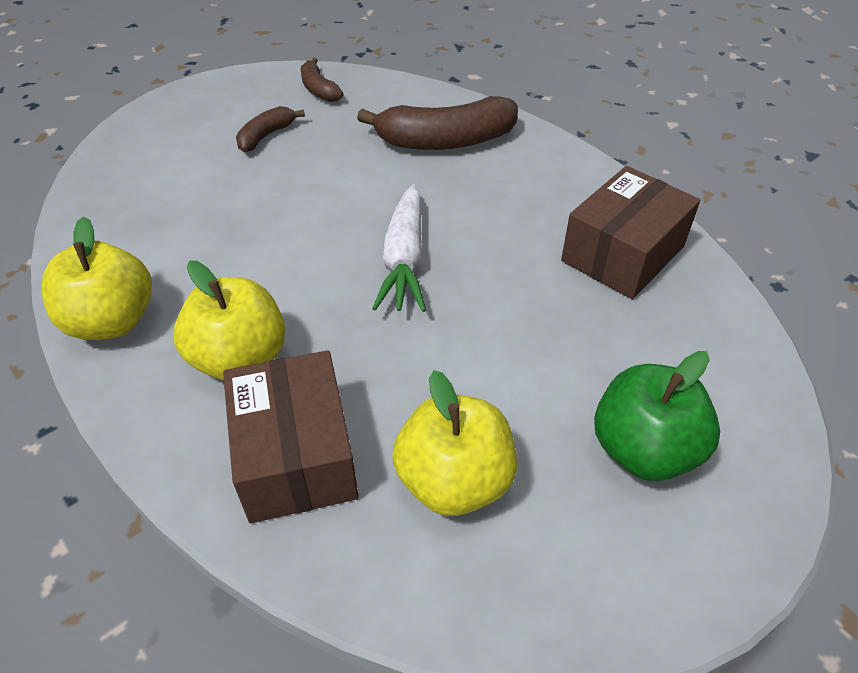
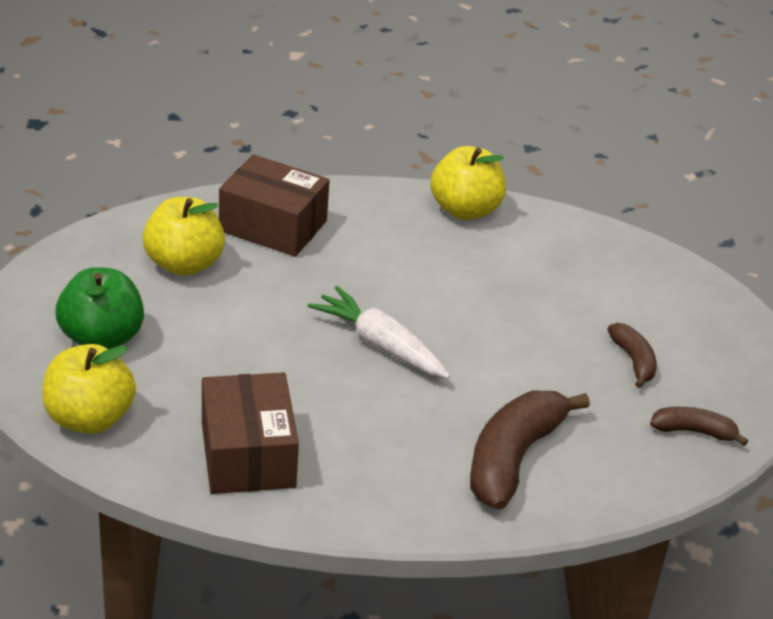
camera: 125 degrees right, 10 degrees down
(239, 358) = (371, 239): yellow apple -> yellow apple (89, 418)

